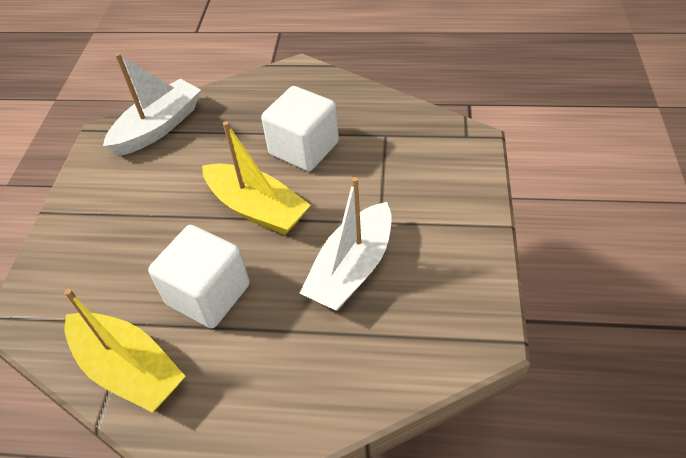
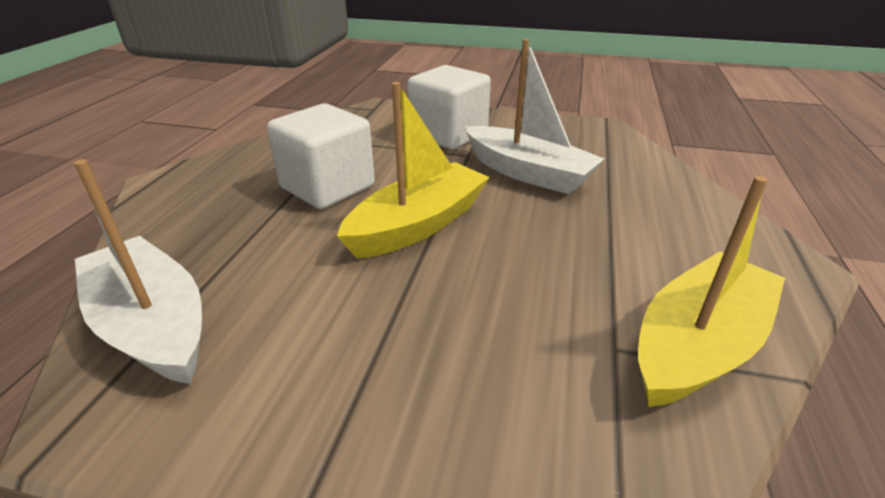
camera: 85 degrees left, 15 degrees down
(208, 294) = (559, 268): white cube -> white cube (448, 135)

